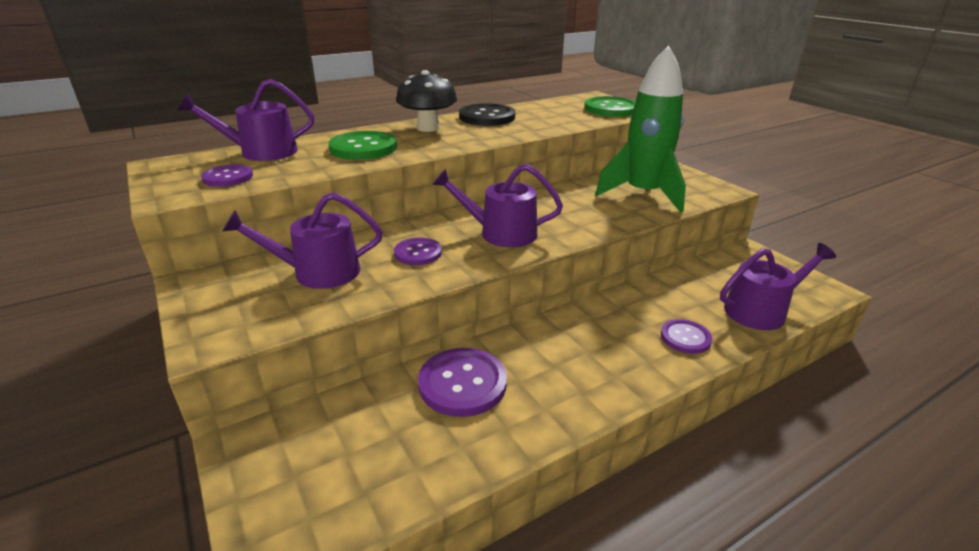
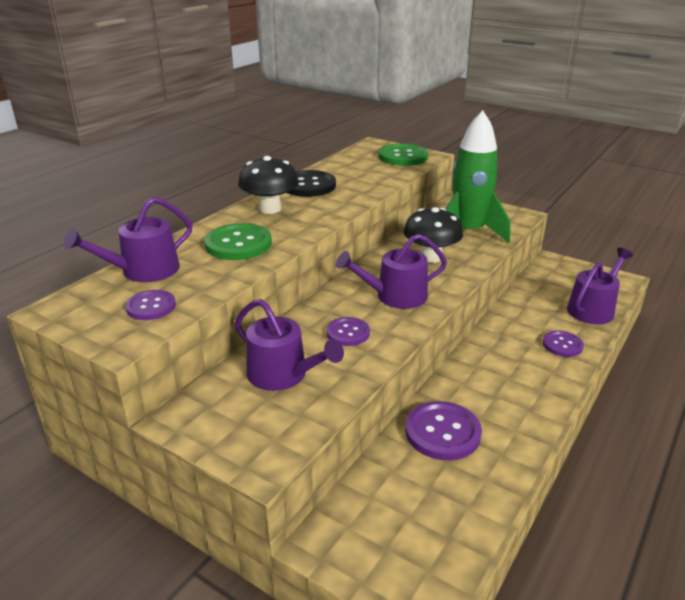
camera: 25 degrees left, 0 degrees up
(318, 272) = (283, 375): purple watering can -> purple watering can turned 105 degrees counterclockwise
(577, 208) = (431, 257): none -> black mushroom

